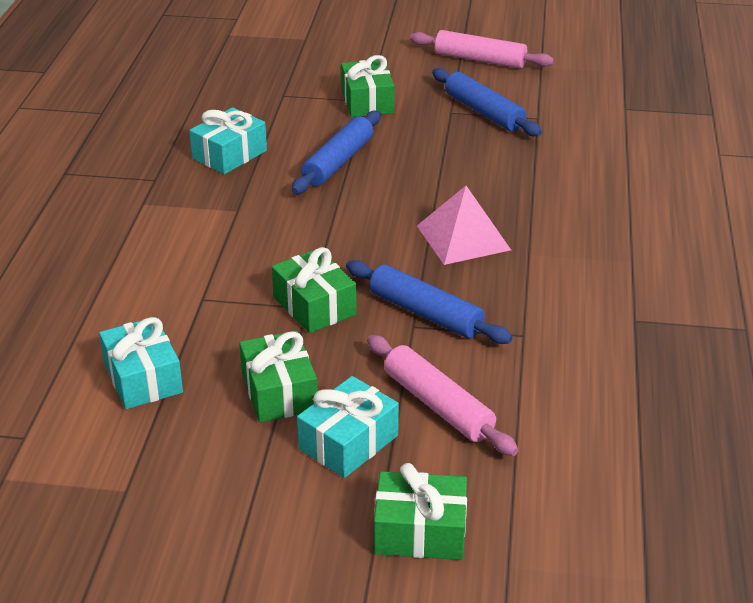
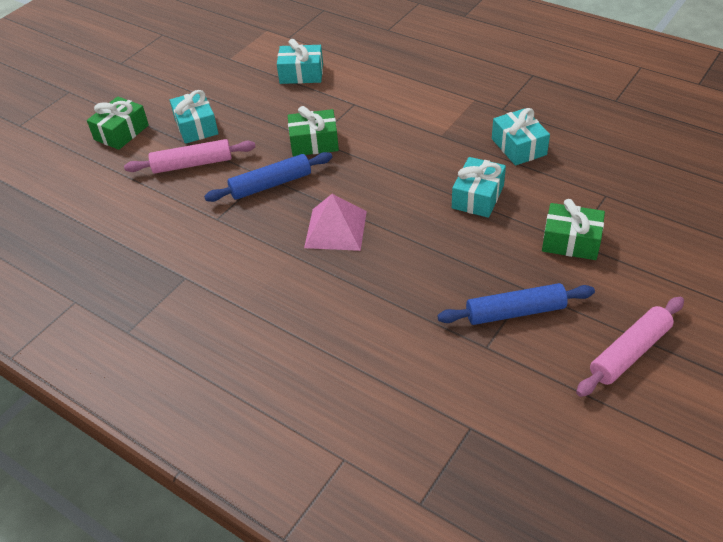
camera: 120 degrees right, 10 degrees up
(279, 392) = (252, 113): green gift -> none
(338, 162) = (477, 197): blue rolling pin -> turquoise gift

